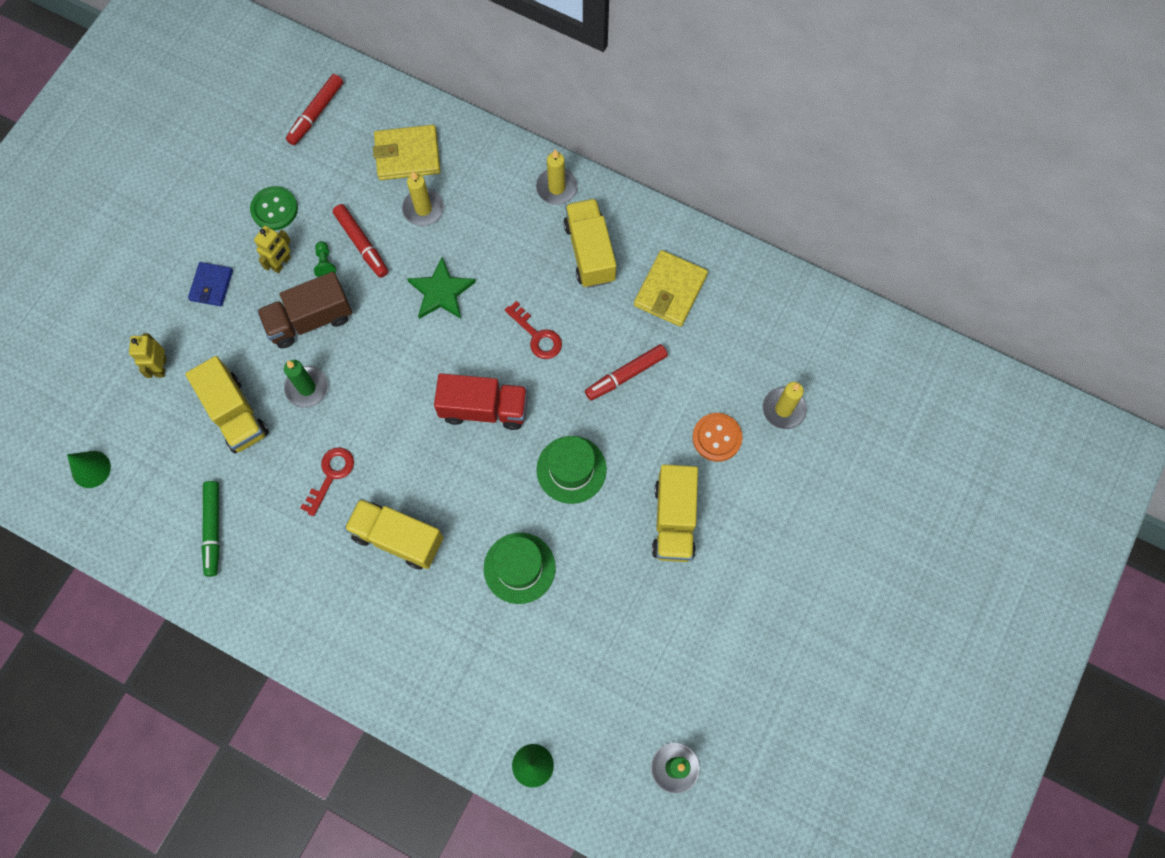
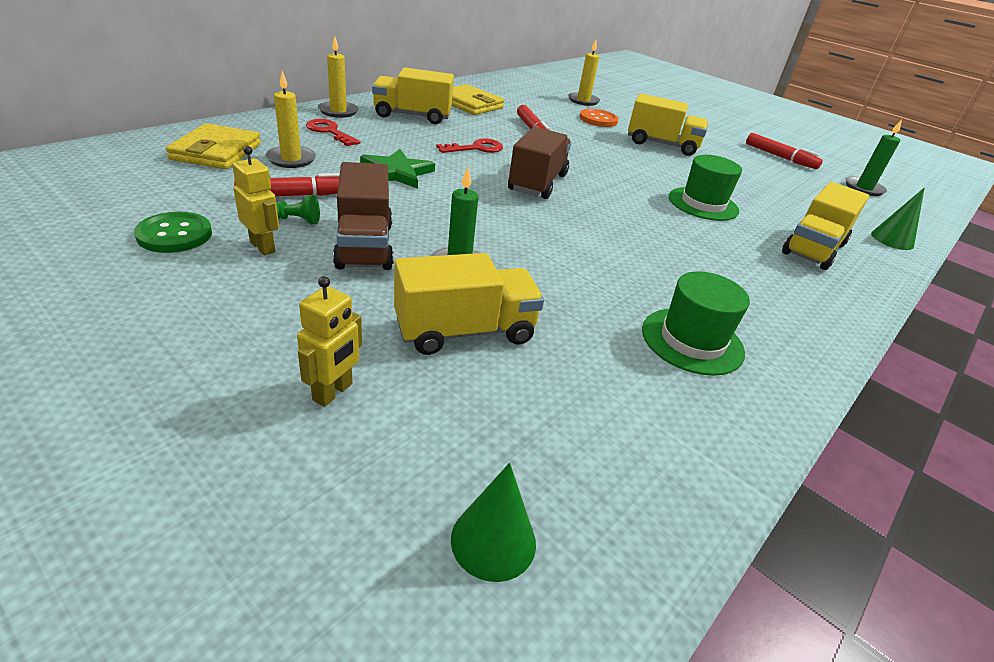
camera: 80 degrees left, 35 degrees down
(160, 367) = (333, 392): yellow robot -> yellow robot turned 75 degrees counterclockwise
(211, 285) = (234, 308): blue wallet -> none
(213, 529) = (646, 391): green marker -> none
(316, 113) = (77, 181): red marker -> red marker (780, 157)
(331, 475) = (584, 277): red key -> red key (329, 132)
(398, 538) = (669, 253): yellow truck -> yellow truck (813, 249)
(484, 409) = (537, 183): red truck -> brown truck
(571, 469) = (611, 165): green hat -> green hat (692, 341)

